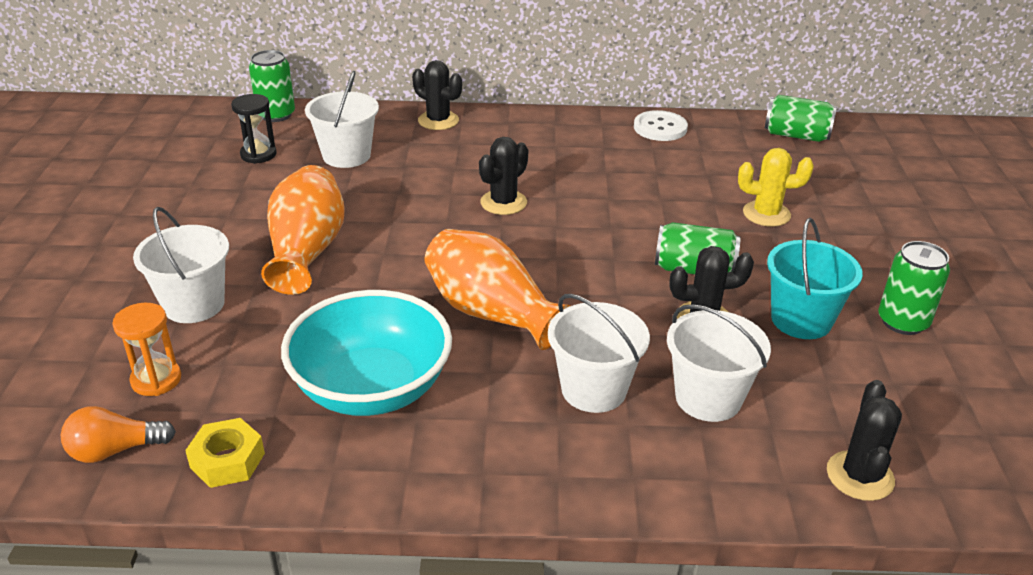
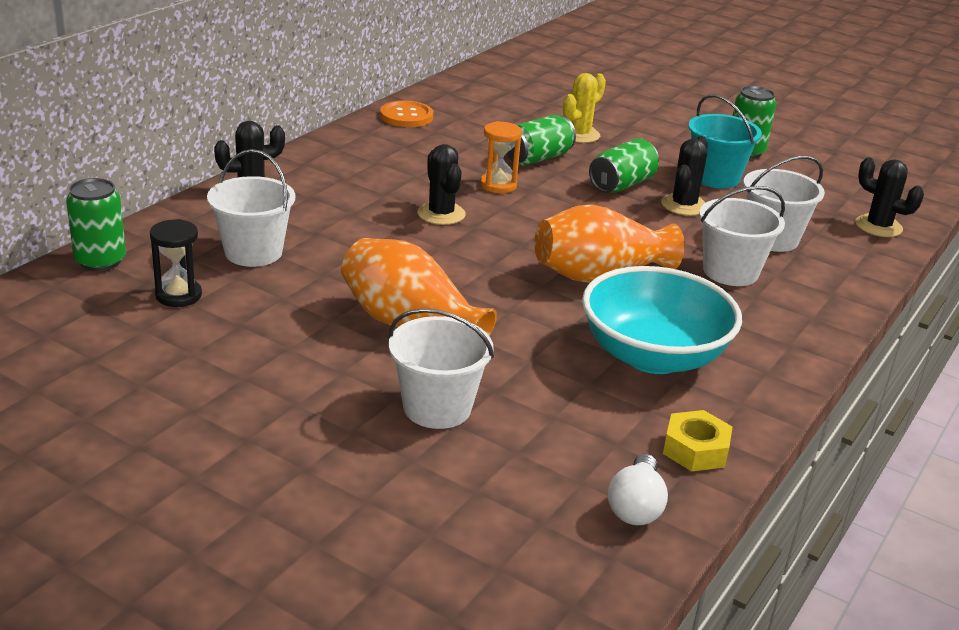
camera: 60 degrees left, 5 degrees down
(115, 450) = (636, 506): orange light bulb -> white light bulb
(156, 380) = (545, 459): orange hourglass -> orange hourglass (498, 185)
(660, 128) = (406, 116): white button -> orange button
(796, 135) = (486, 82): green can -> green can (537, 158)

